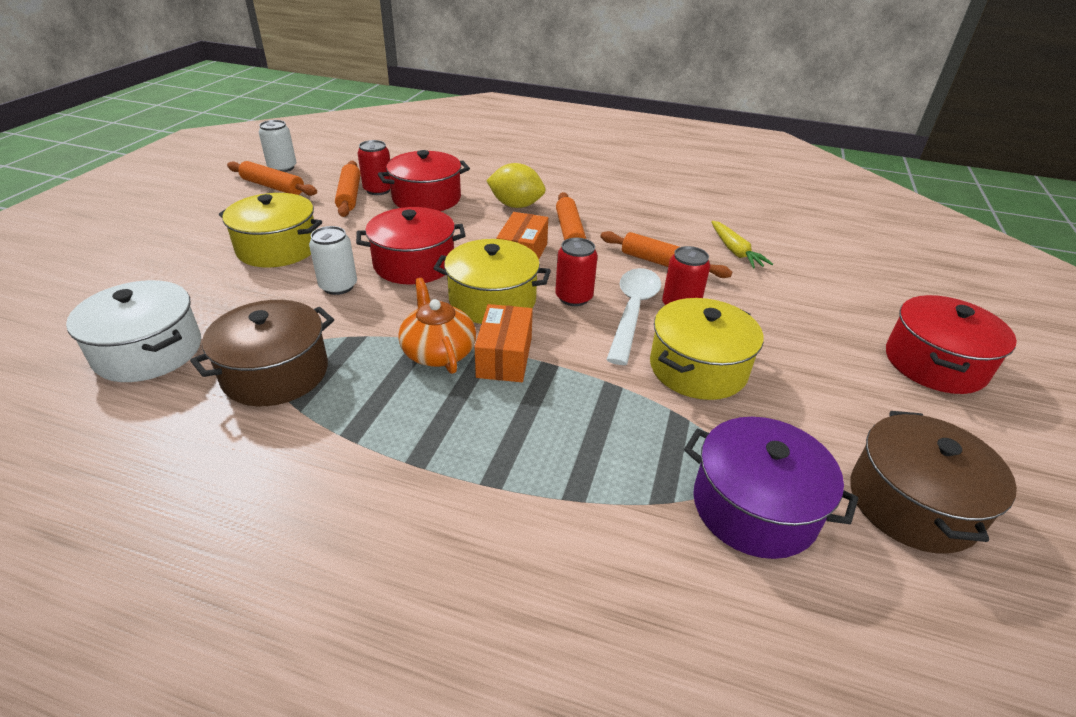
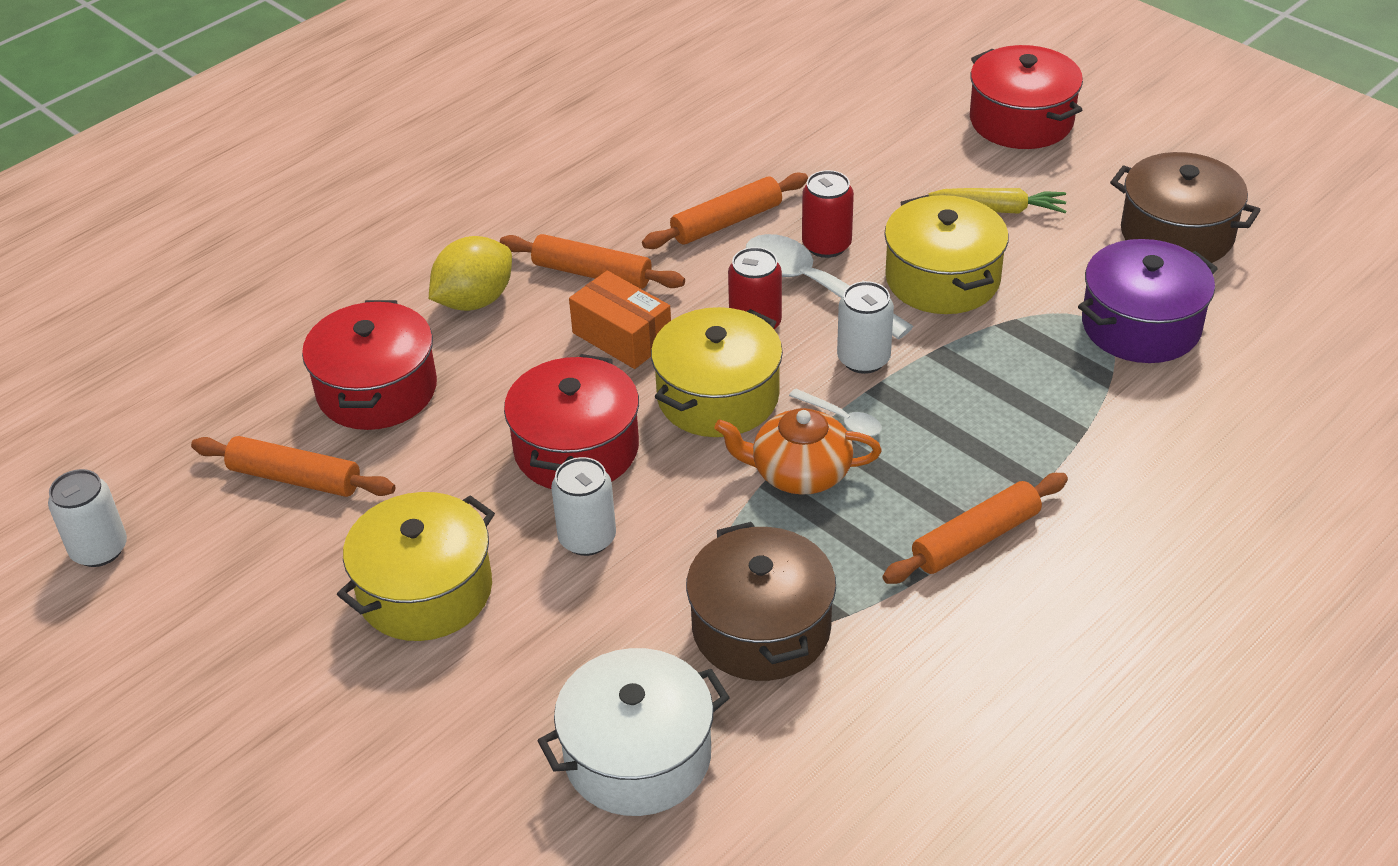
camera: 60 degrees left, 5 degrees up
(273, 187) = (178, 572): orange rolling pin -> orange rolling pin (976, 539)
(378, 190) = (300, 439): red can -> none
(504, 357) = (841, 419): orange box -> white spoon
(575, 351) = (863, 359): none -> white can
(735, 251) = (740, 152): yellow carrot -> yellow carrot (999, 209)

